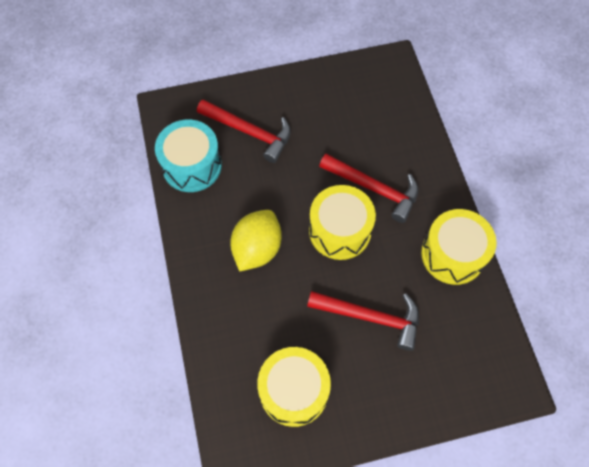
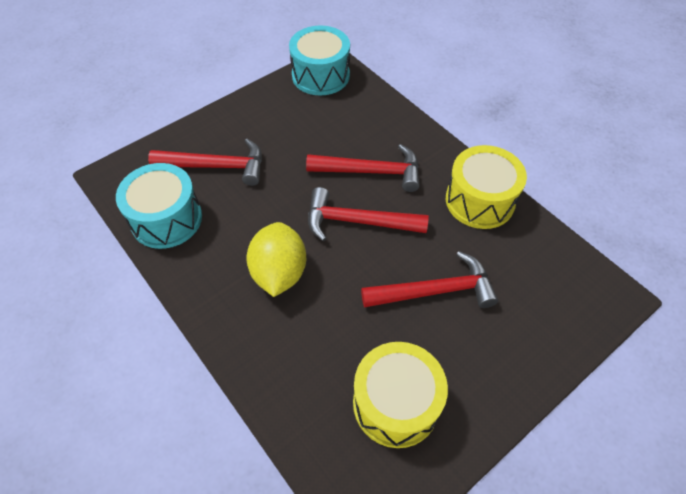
camera: 25 degrees left, 10 degrees down
(340, 230) = (358, 221): yellow drum -> red hammer
(378, 73) = (320, 75): none -> turquoise drum

